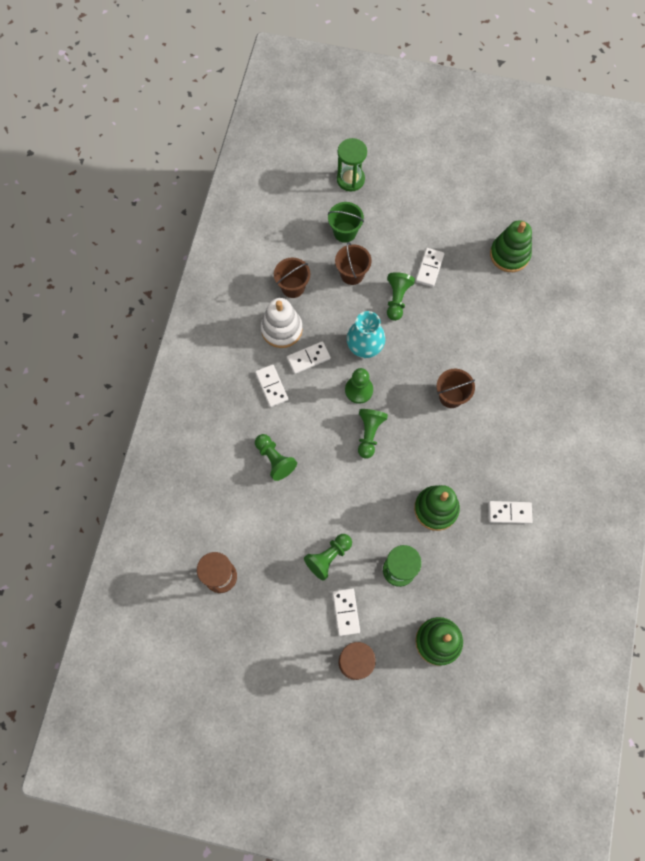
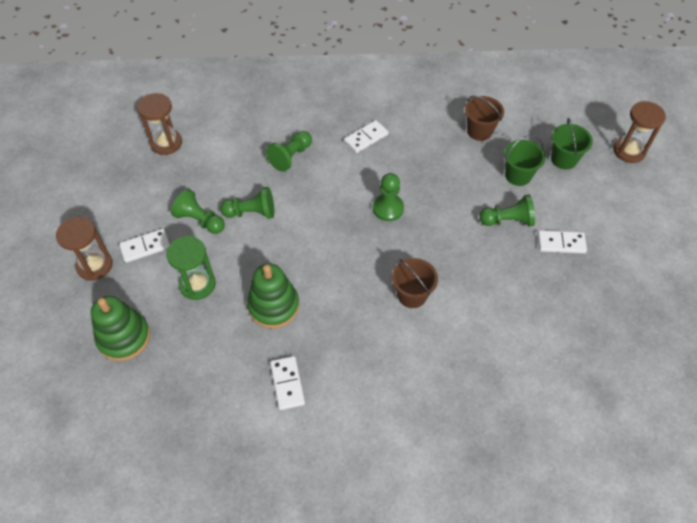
camera: 75 degrees right, 15 degrees down
(281, 329) = (429, 132): white stacking toy -> none
(308, 358) = (407, 160): white domino -> none
(350, 179) = (629, 151): green hourglass -> brown hourglass
(352, 274) = (518, 175): brown bucket -> green bucket
(364, 347) = (438, 203): turquoise vase -> none
(369, 434) = (341, 227): green pawn -> green pawn (251, 213)
(509, 254) = (622, 322): green stacking toy -> none

